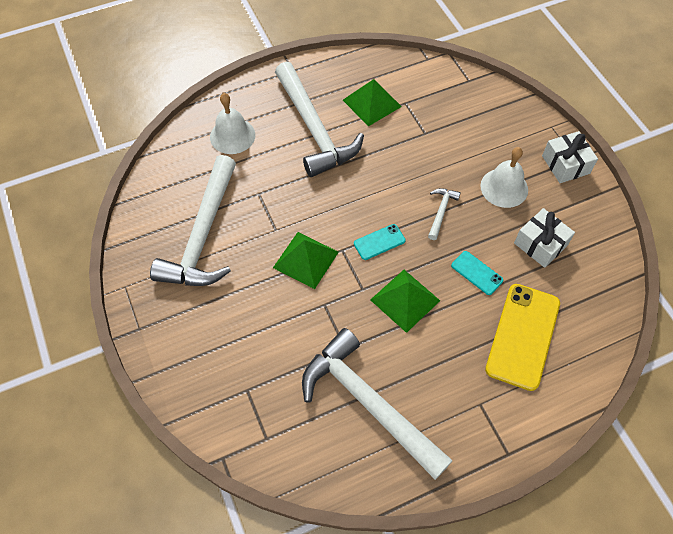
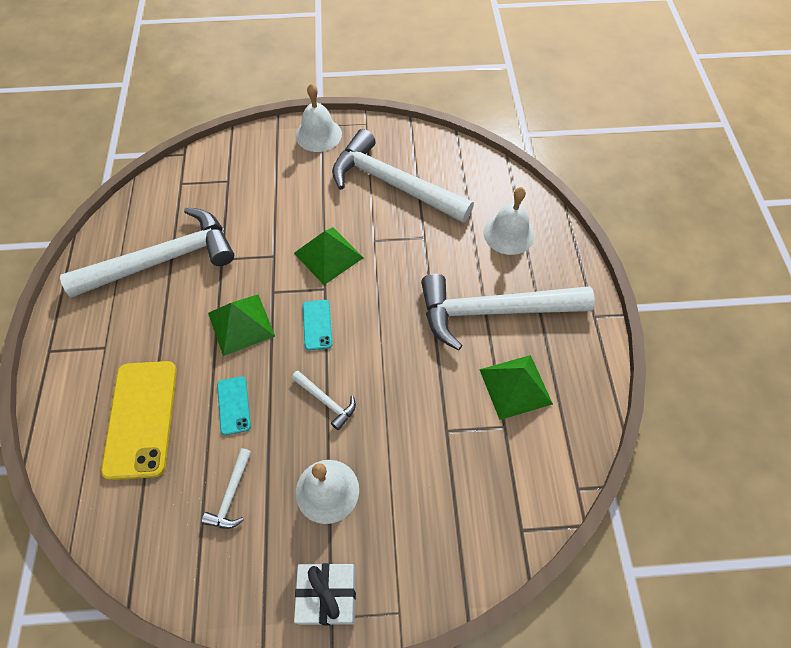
camera: 110 degrees right, 0 degrees up
(153, 326) = (318, 134): none -> white bell
(476, 273) = (233, 405): turquoise phone -> turquoise phone turned 75 degrees counterclockwise
(523, 336) = (141, 418): yellow phone -> yellow phone turned 45 degrees clockwise
(540, 244) = (231, 495): white gift -> white hammer

